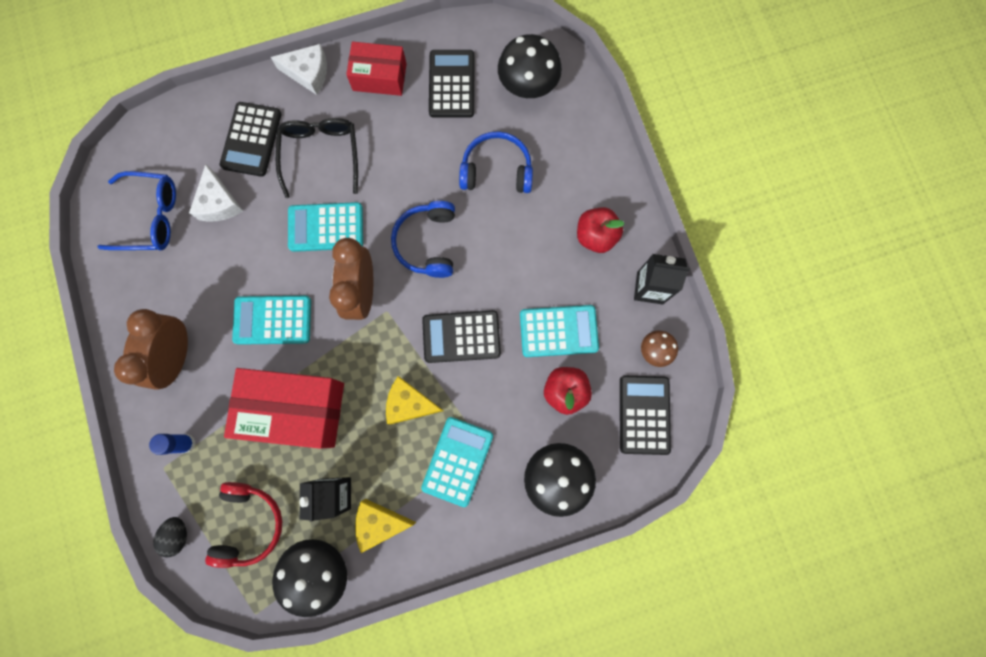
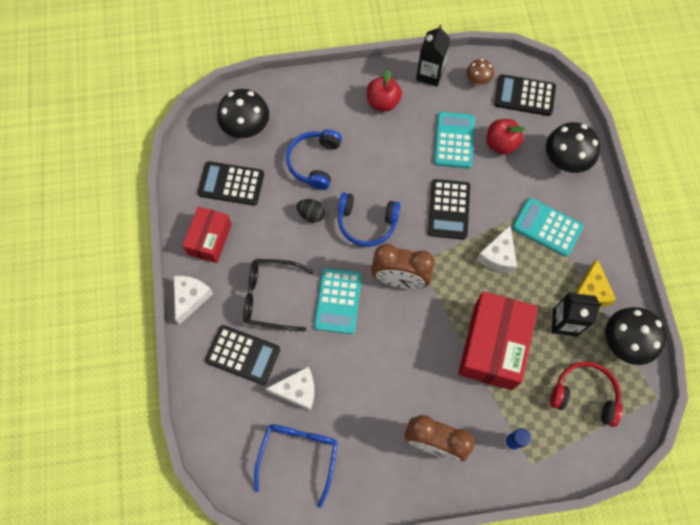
camera: 80 degrees left, 10 degrees down
(177, 535) = (589, 457): black egg -> black egg (311, 214)
(273, 320) = (413, 355): turquoise calculator -> none
(409, 403) = (498, 256): yellow cheese -> white cheese

